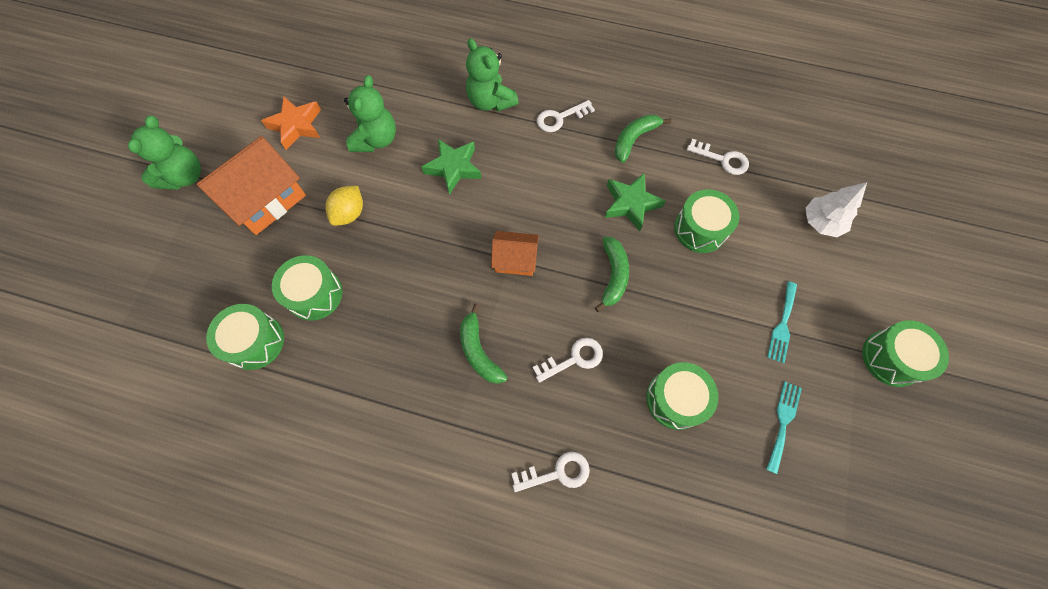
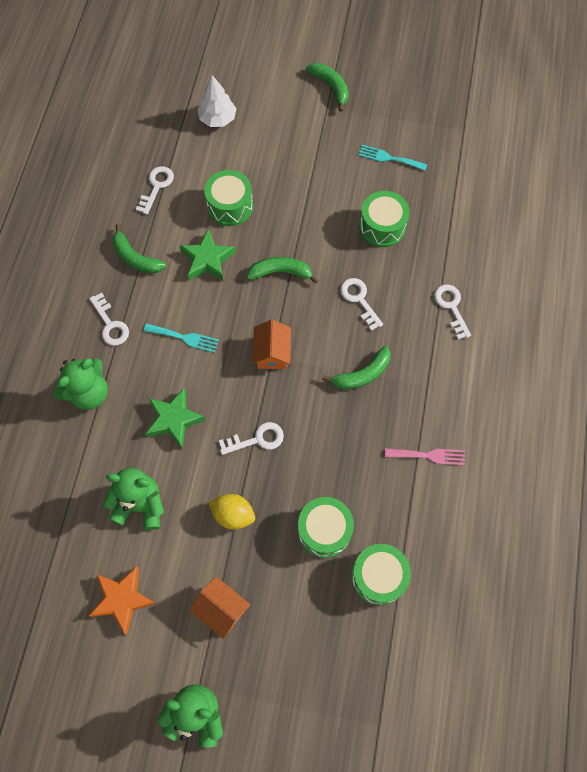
camera: 95 degrees left, 0 degrees up
(266, 199) = (221, 609): orange house -> orange house, size x0.58
(371, 414) = (429, 455): none -> pink fork
(421, 239) = (257, 439): none -> white key
(782, 325) = (312, 153): turquoise fork -> turquoise fork (184, 338)
(891, 358) = (331, 87): green drum -> green banana

